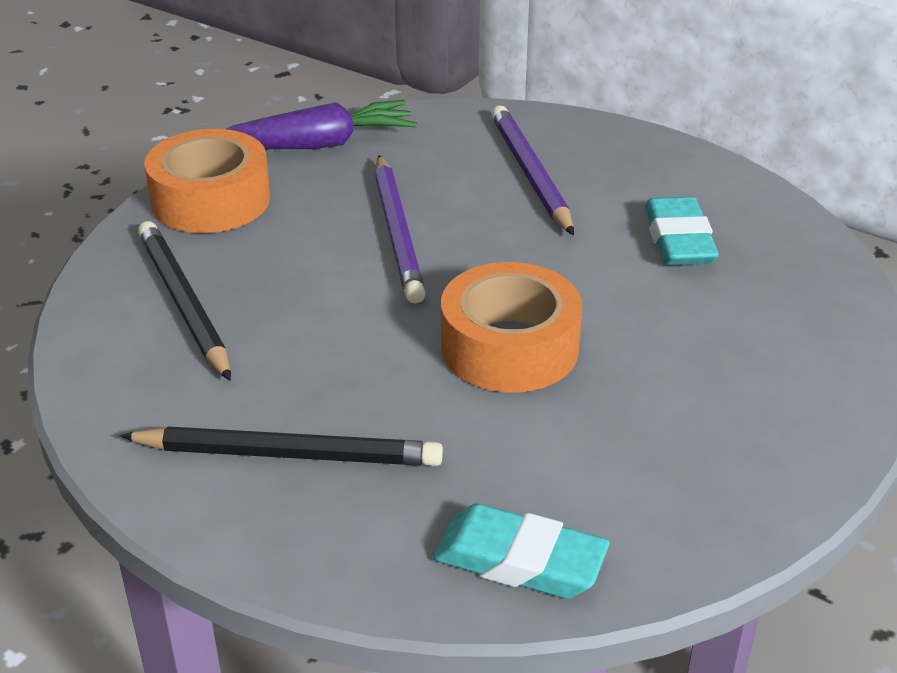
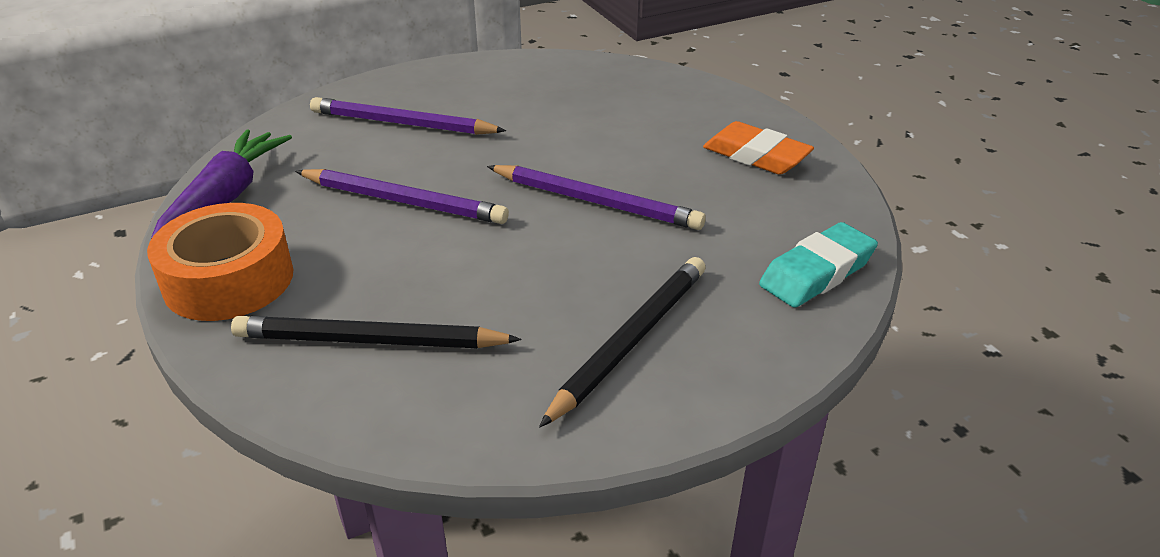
camera: 60 degrees left, 0 degrees up
(509, 347) = (596, 202): orange tape -> purple pencil
(678, 240) = (547, 102): turquoise eraser -> none
(735, 436) = (756, 156): none -> orange eraser

